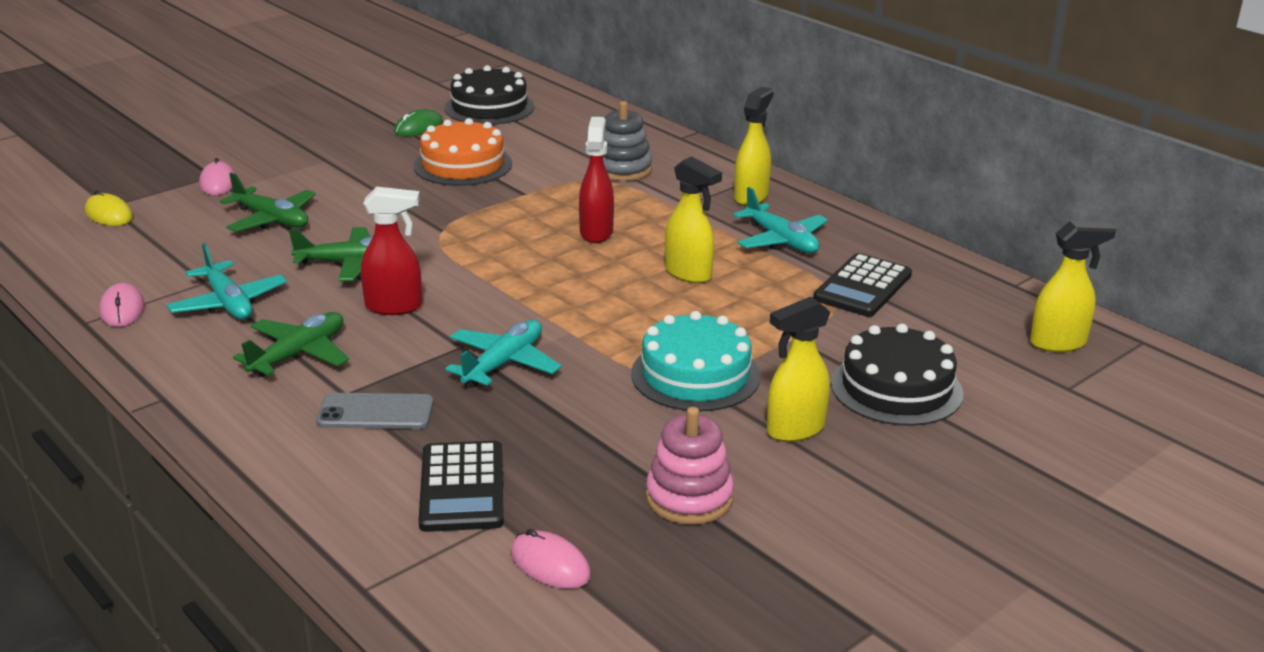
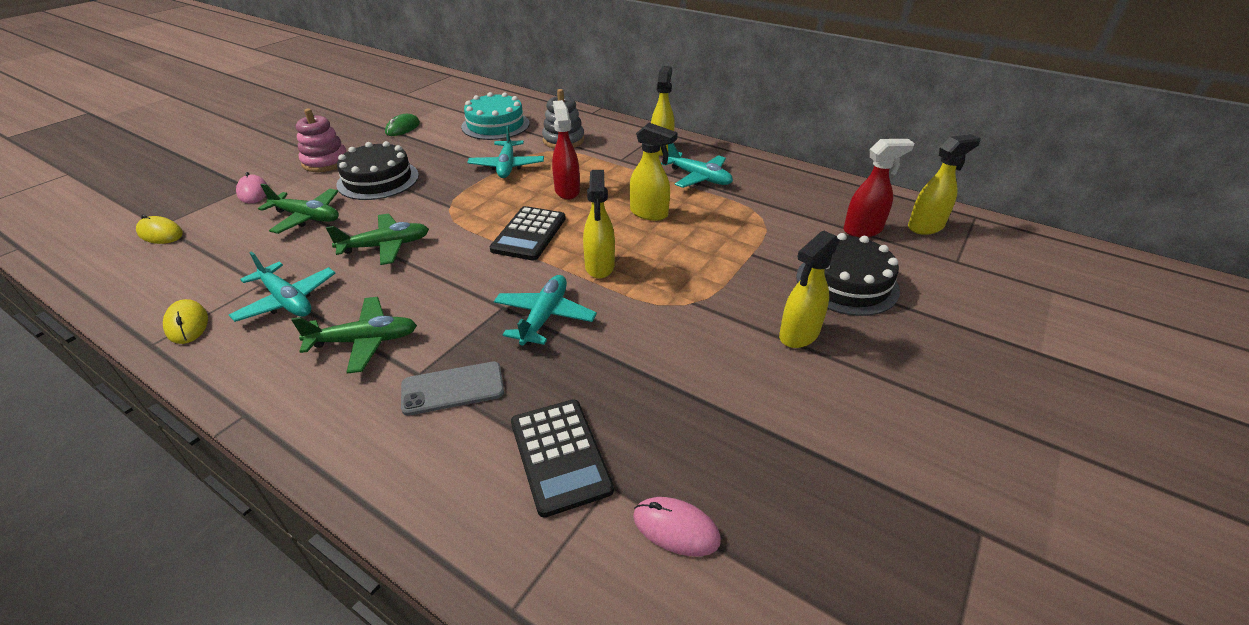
camera: 15 degrees left, 10 degrees up
(122, 309) = (187, 324): pink mouse -> yellow mouse
(298, 354) = (364, 341): green plane -> green plane turned 60 degrees clockwise
(394, 307) = (434, 279): red spray bottle -> red spray bottle (863, 230)
(463, 165) = (446, 152): orange cake -> none
(489, 107) = (449, 107): black cake -> black cake (378, 180)
(533, 193) = (507, 166): none -> turquoise plane
(593, 323) = (599, 267): none -> yellow spray bottle
(689, 498) = (756, 421): pink stacking toy -> pink stacking toy (325, 162)
(695, 375) = (698, 299): turquoise cake -> turquoise cake (495, 125)
(862, 287) = (773, 204): black calculator -> black calculator (529, 234)

